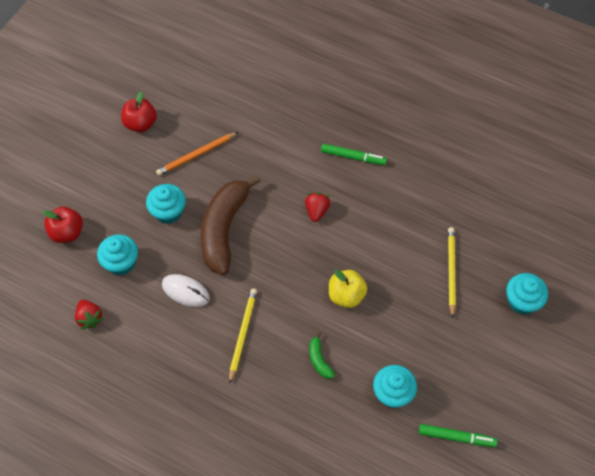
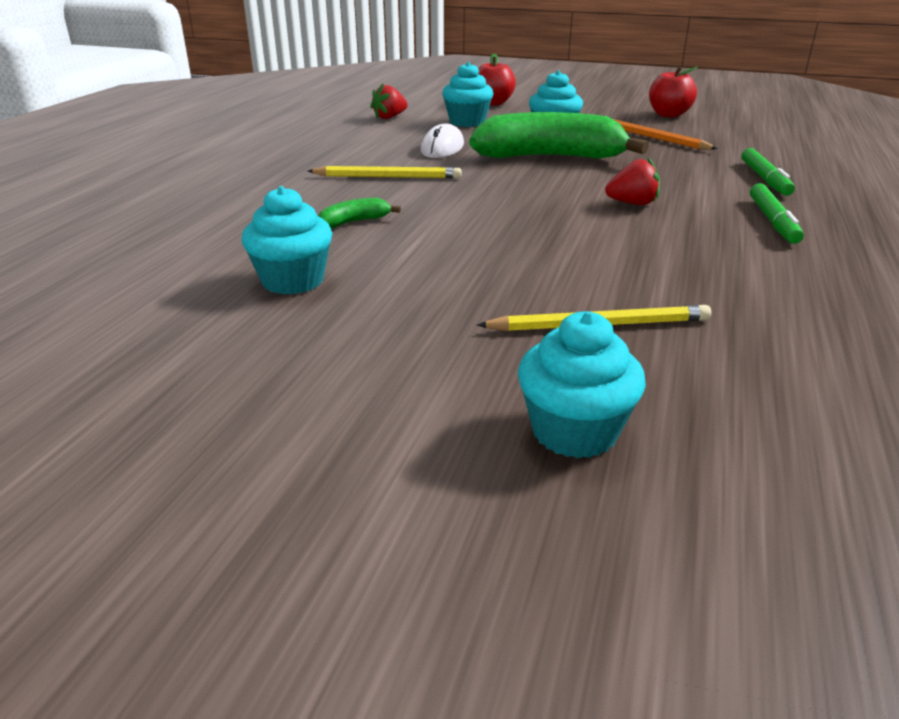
camera: 80 degrees right, 30 degrees down
(224, 229) = (549, 157): brown banana -> green banana
(346, 295) = (483, 233): yellow apple -> none
(456, 437) = (185, 351): green marker -> green marker (764, 179)

